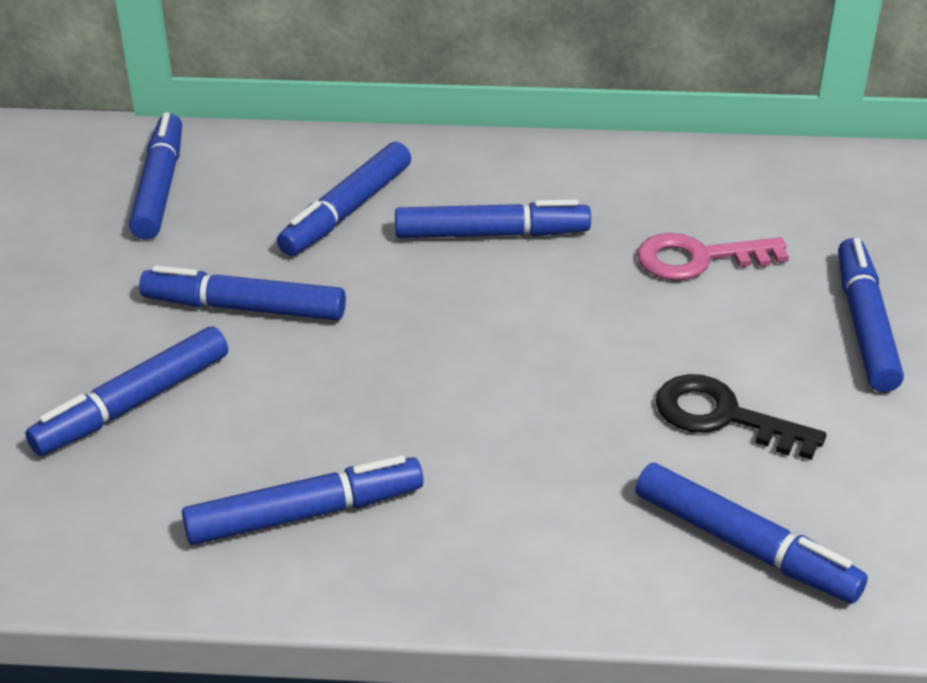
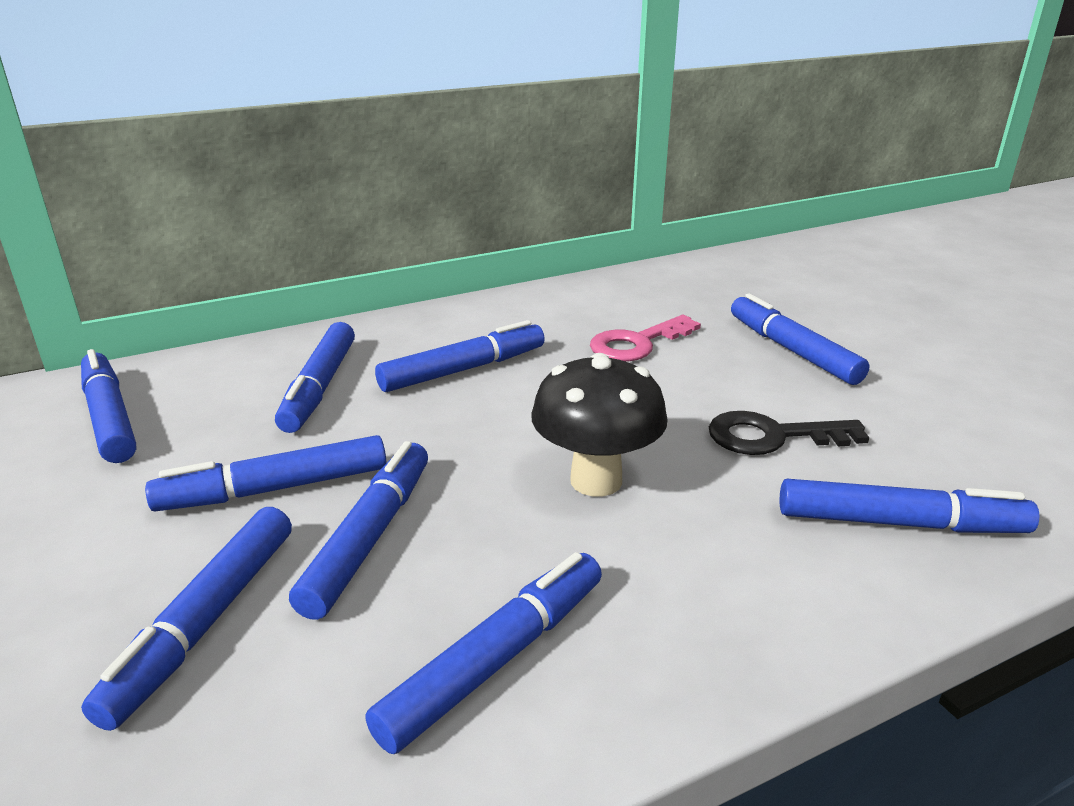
camera: 30 degrees left, 10 degrees down
(286, 380) = (369, 537): none -> blue marker
(509, 399) = (596, 480): none -> black mushroom

